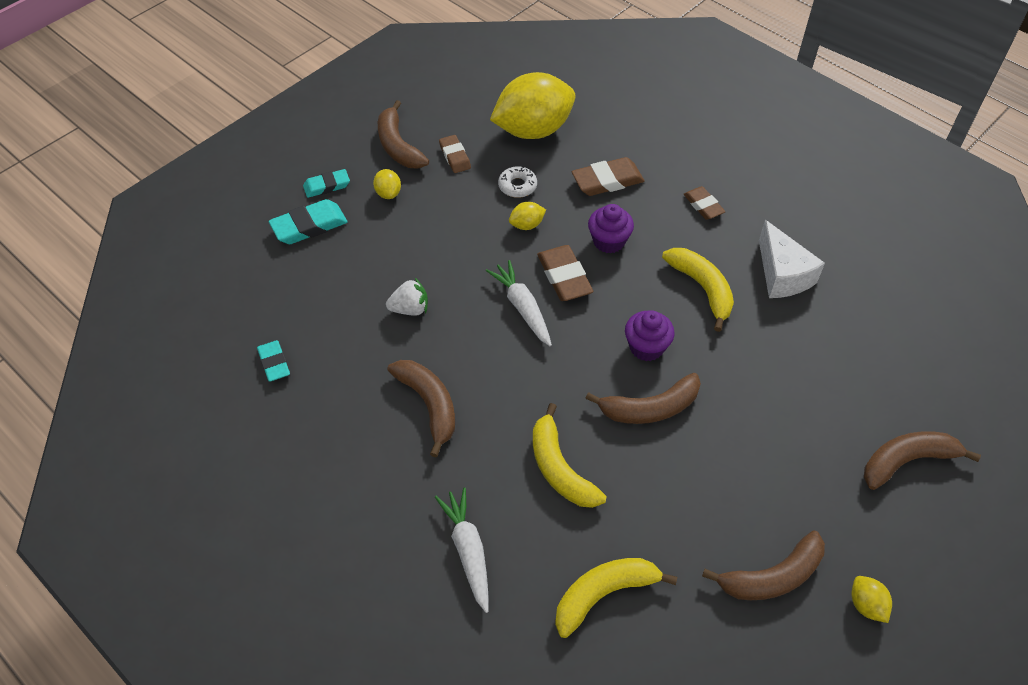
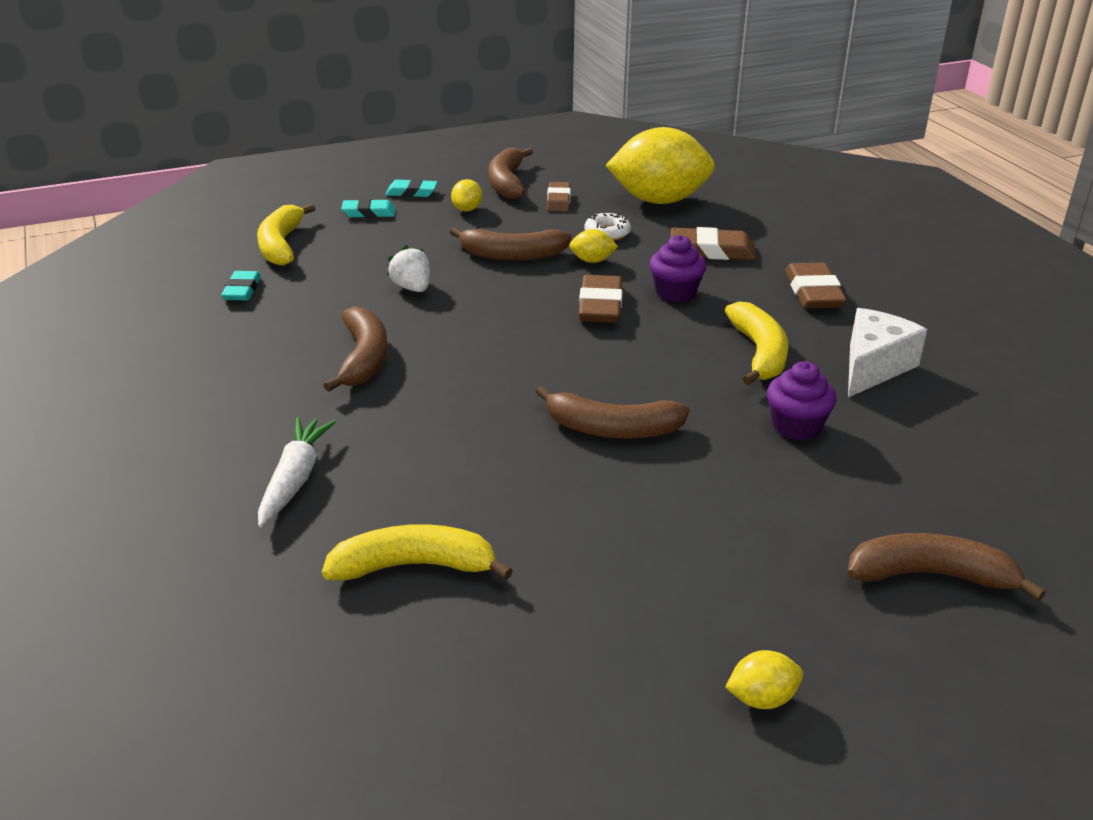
camera: 25 degrees right, 20 degrees down
(309, 226) = (369, 213): turquoise eraser -> turquoise eraser, size x0.65
(410, 309) = (412, 288): white strawberry -> white strawberry turned 135 degrees counterclockwise
(522, 308) = (532, 316): white carrot -> none
(560, 468) = (460, 446): yellow banana -> yellow banana (281, 245)
(646, 347) = (650, 380): purple cupcake -> purple cupcake (796, 426)
(703, 205) = (813, 292): brown eraser -> brown eraser, size x1.54
(772, 577) = (646, 624): brown banana -> brown banana (512, 255)
(782, 275) = (873, 367): white cheese -> white cheese turned 150 degrees counterclockwise
(866, 605) = (761, 699): yellow lemon -> yellow lemon turned 75 degrees clockwise

